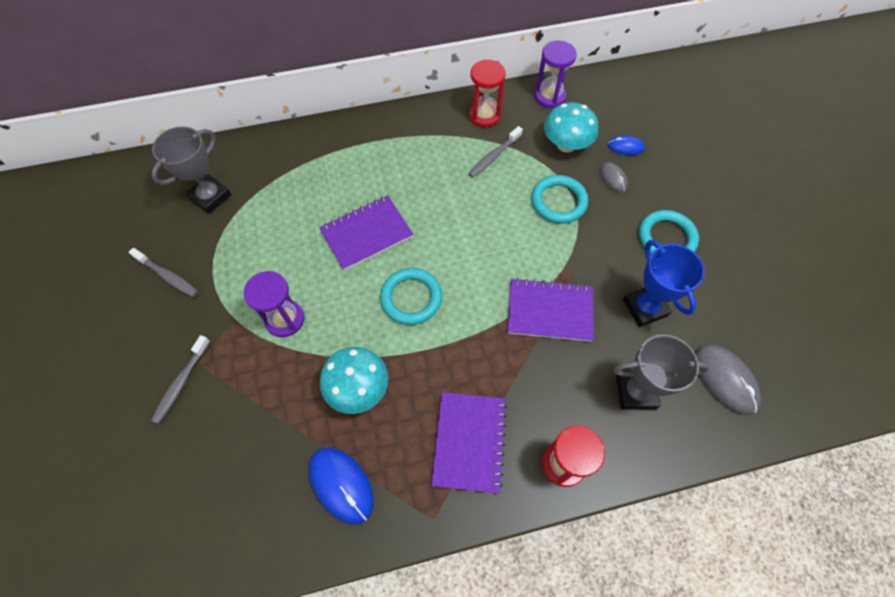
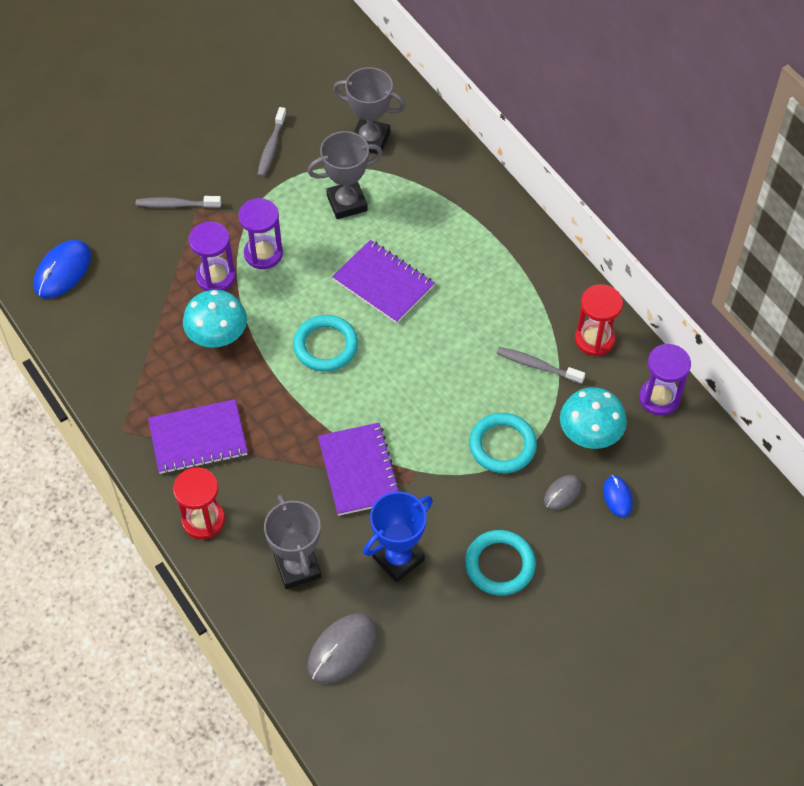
camera: 70 degrees right, 5 degrees down
(267, 235) = (347, 203): none -> grey trophy
(289, 370) = (216, 277): none -> purple hourglass
(341, 484) = (129, 354): blue mouse -> blue mouse (63, 271)

